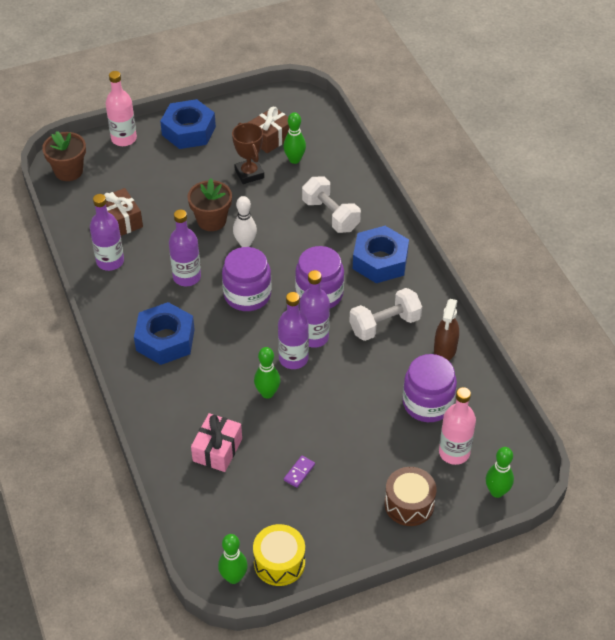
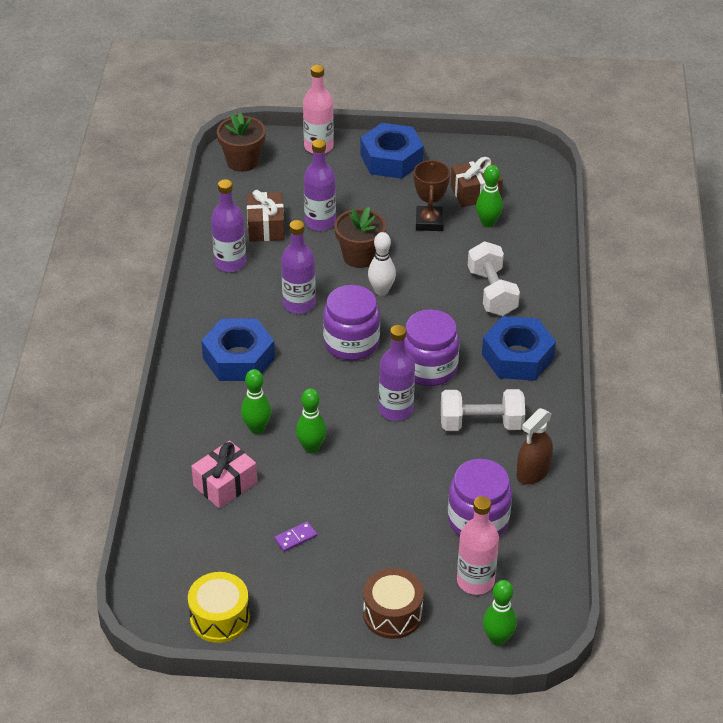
camera: 25 degrees right, 5 degrees down
(233, 577) = (165, 613): green bowling pin -> green bowling pin (257, 428)
(293, 359) = (360, 423): purple bottle -> purple bottle (320, 222)

